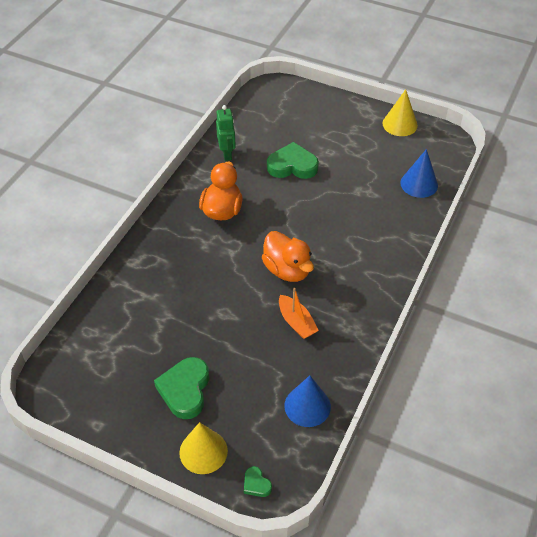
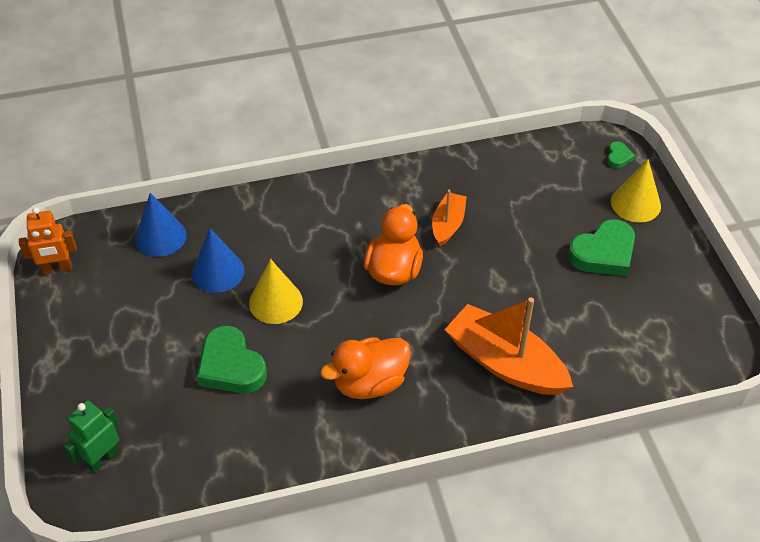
camera: 130 degrees left, 0 degrees up
(168, 274) = (505, 363): none -> orange boat
(227, 154) = (269, 450): green robot -> green robot (102, 458)
(307, 406) = (520, 168): blue cone -> blue cone (218, 272)
(400, 124) = (59, 308): yellow cone -> yellow cone (276, 302)
(432, 135) = (57, 268): none -> orange robot

